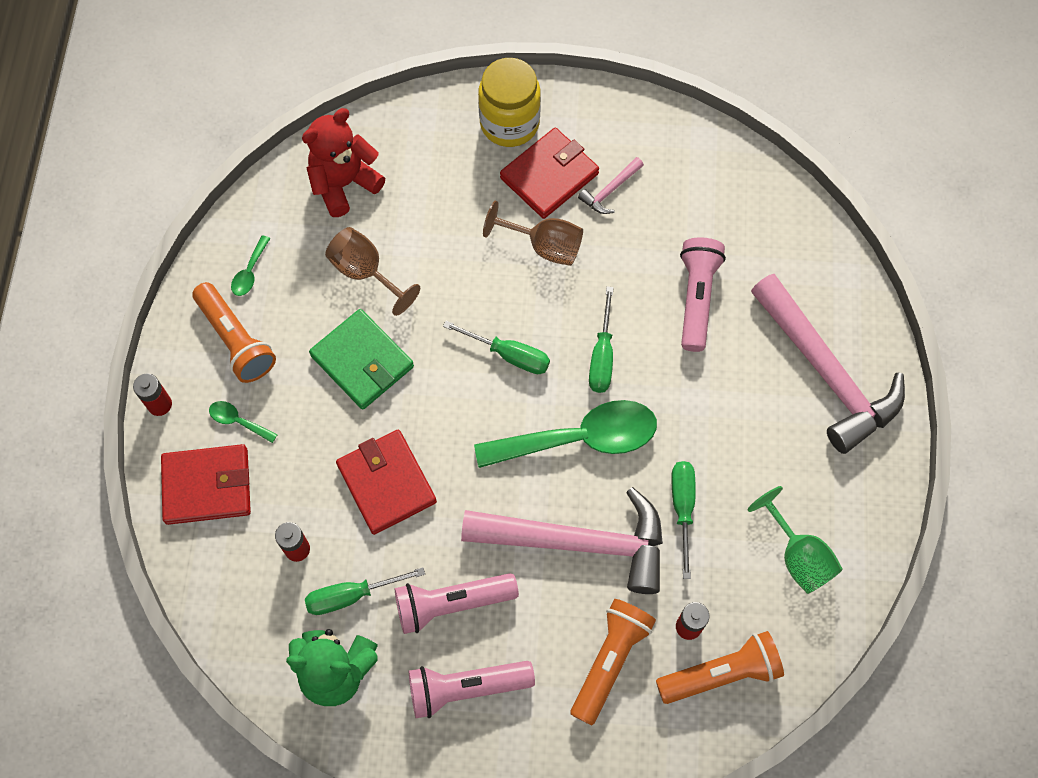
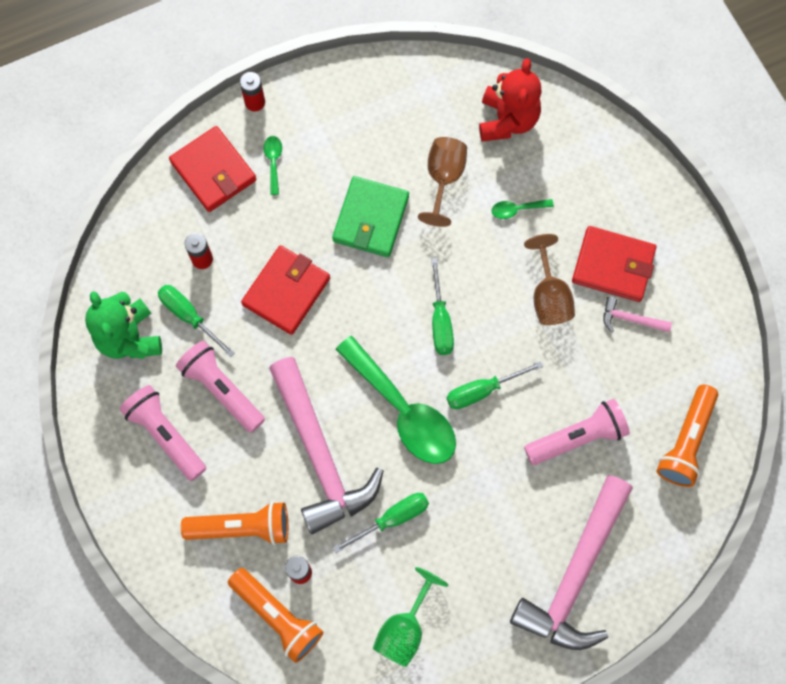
camera: 60 degrees right, 5 degrees up
(236, 340) = (334, 122): orange flashlight -> orange flashlight (686, 441)
(250, 272) = (393, 99): green spoon -> green spoon (517, 209)
(344, 184) = (507, 120): red teddy bear -> red teddy bear turned 75 degrees clockwise
(509, 123) = (640, 210): yellow jar -> none

